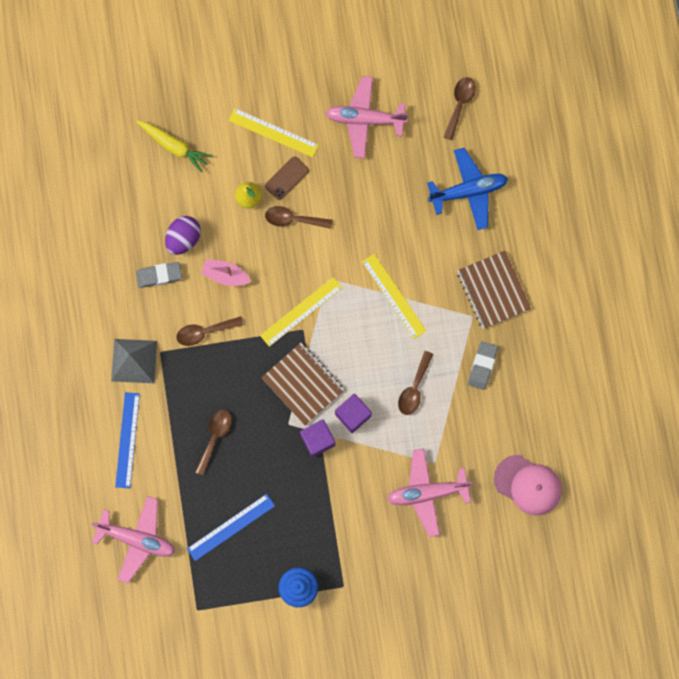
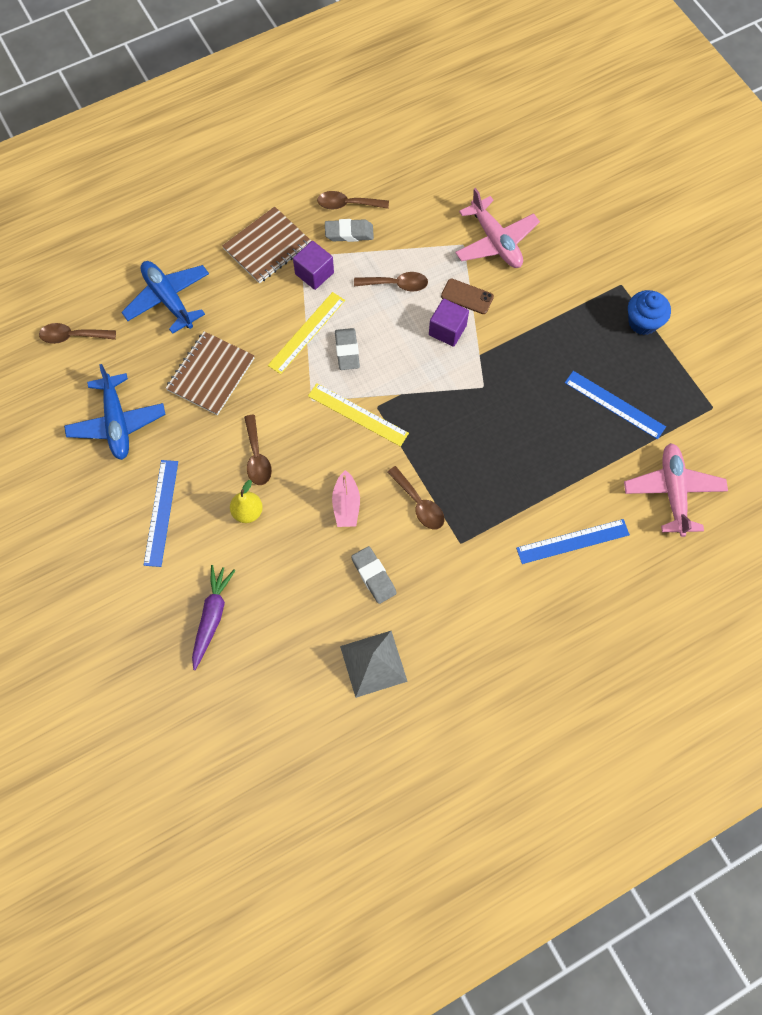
camera: 110 degrees left, 10 degrees down
(134, 360) = (482, 567): grey pyramid -> grey pyramid (373, 663)
(174, 146) = (212, 616): yellow carrot -> purple carrot
(183, 239) = (320, 565): purple egg -> none
(215, 437) = (529, 453): brown spoon -> brown spoon (347, 204)
(273, 132) = (161, 512): yellow ruler -> blue ruler
(287, 178) = (211, 479): brown phone -> brown phone (467, 296)
(303, 384) = (435, 387): brown notebook -> brown notebook (211, 374)
(317, 440) = (487, 354): purple cube -> purple cube (314, 273)
(363, 323) = (347, 351): none -> grey eraser
(365, 119) = (117, 423): pink plane -> blue plane
(528, 485) = (449, 163): pink cap -> none

